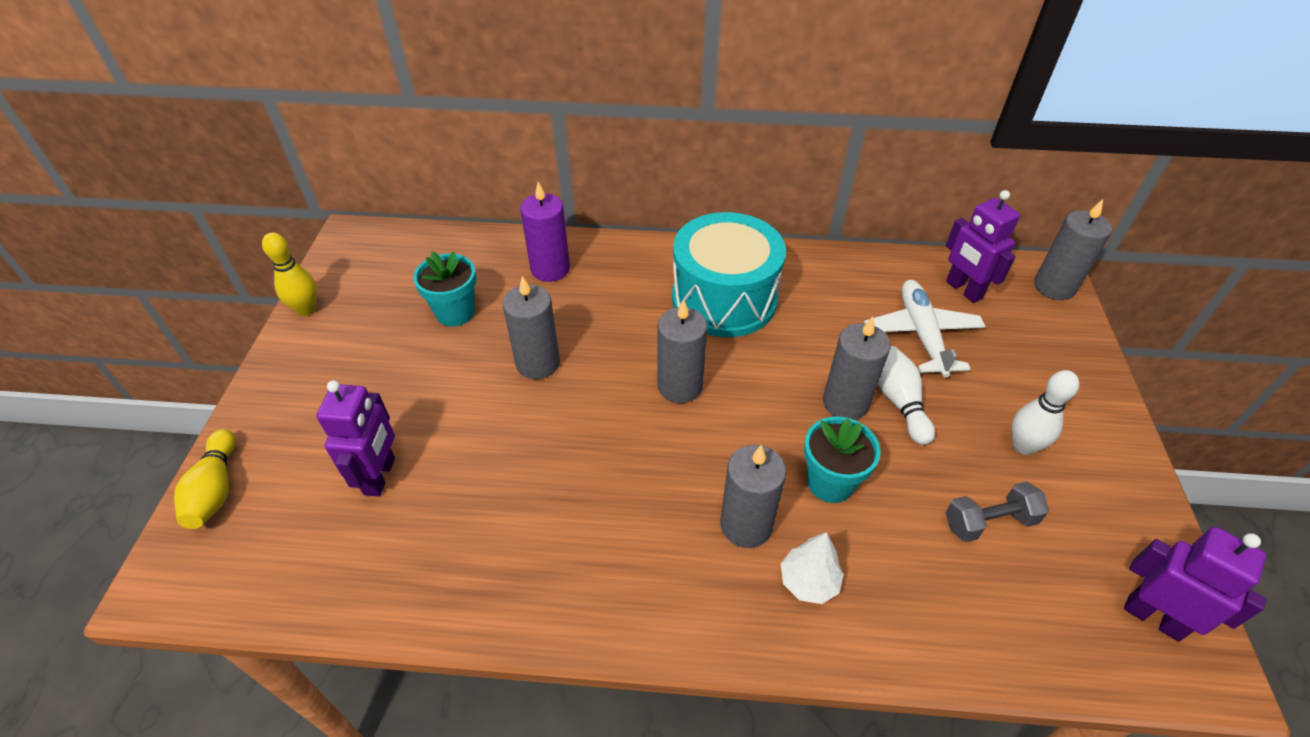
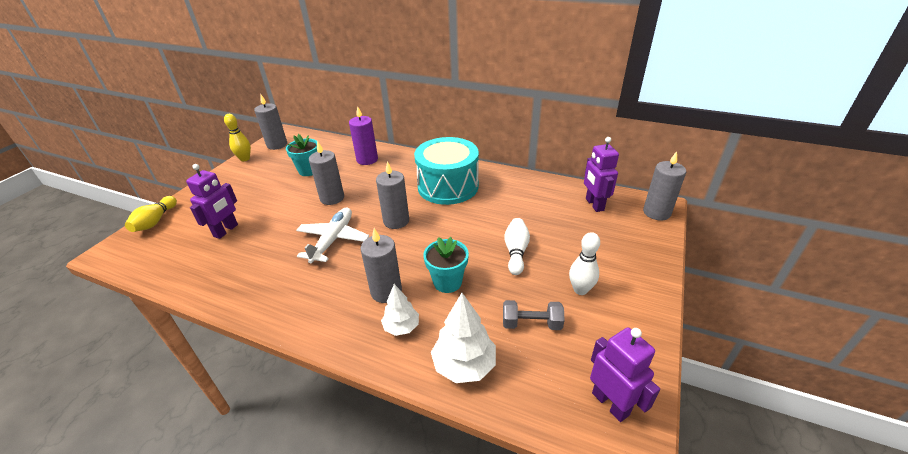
camera: 20 degrees right, 10 degrees down
(845, 403) = (483, 246): grey candle -> grey candle (277, 145)
(921, 334) = (552, 222): white plane -> white plane (333, 240)
(937, 619) = (464, 365): none -> white tree

